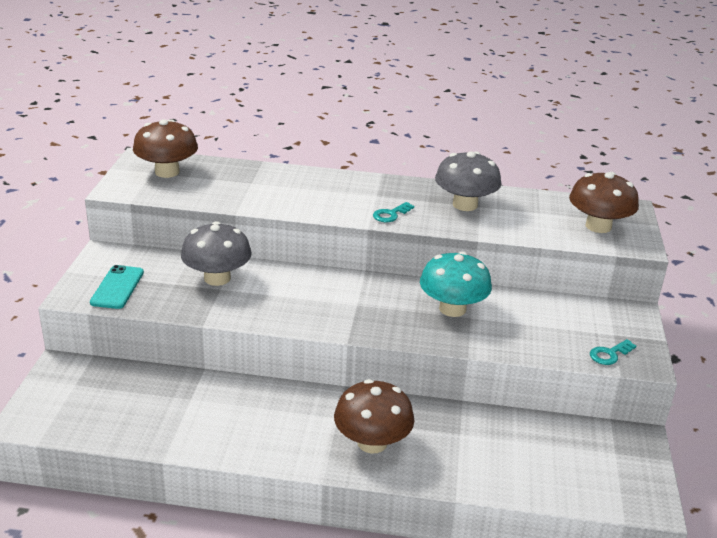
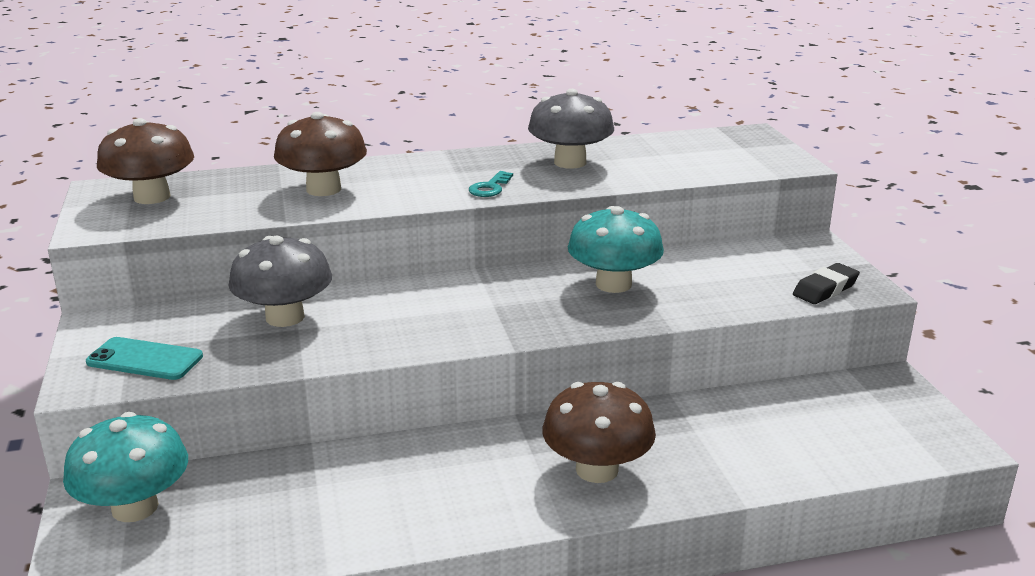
camera: 20 degrees left, 5 degrees down
(80, 382) = (135, 507): none -> turquoise mushroom
(117, 287) = (145, 359): turquoise phone -> turquoise phone turned 60 degrees counterclockwise
(598, 226) = (736, 155): brown mushroom -> brown mushroom (323, 189)
(609, 354) = (825, 289): turquoise key -> black eraser

